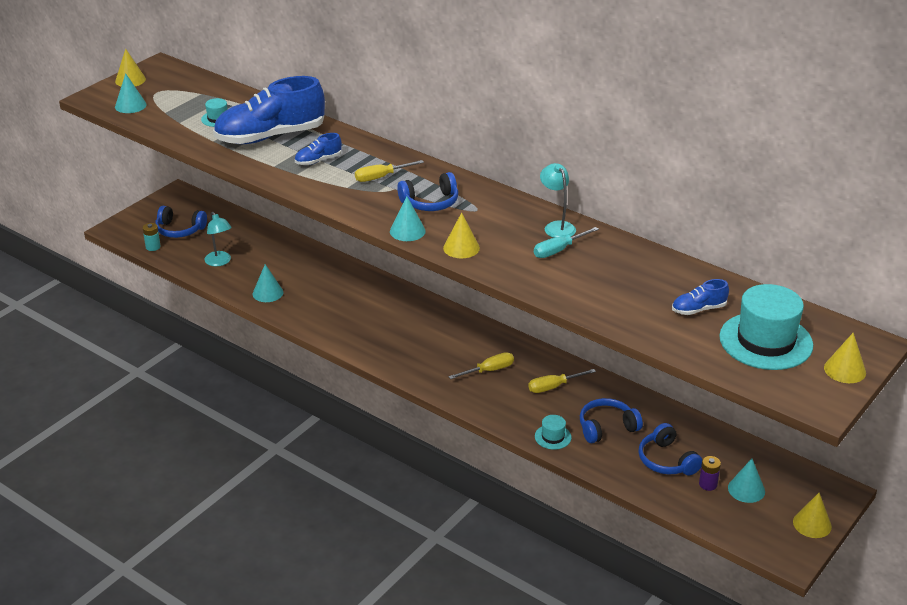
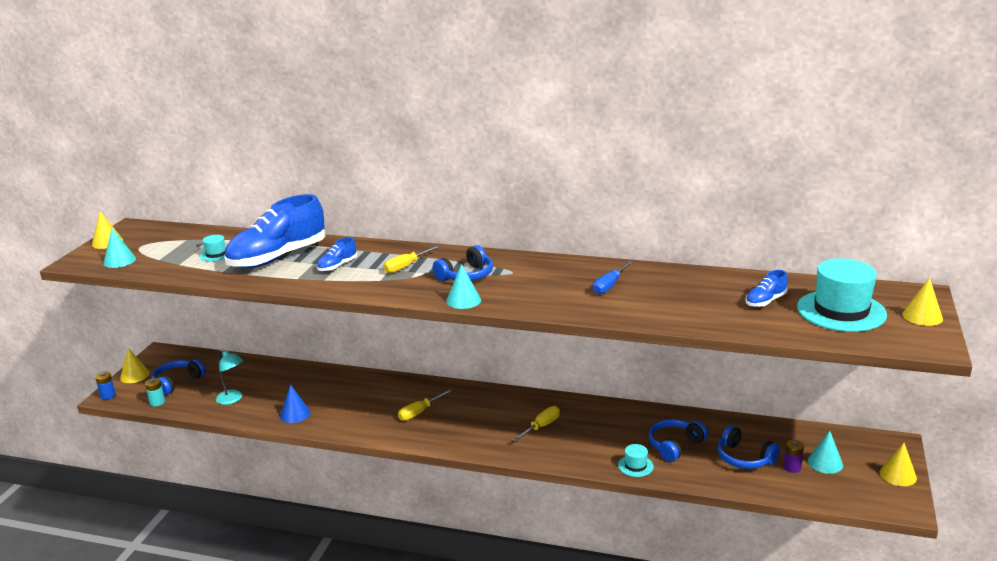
camera: 20 degrees left, 10 degrees down
(114, 228) = (108, 395): none -> blue battery
(179, 230) = (177, 382): blue headphones -> blue headphones turned 135 degrees clockwise
(267, 293) = (295, 414): turquoise cone -> blue cone
(461, 248) = (523, 302): yellow cone -> yellow cone (134, 375)
(553, 387) = (606, 425): yellow screwdriver -> yellow screwdriver (419, 412)
(556, 226) = (592, 269): turquoise lamp -> none
(558, 250) = (609, 286): turquoise screwdriver -> blue screwdriver

